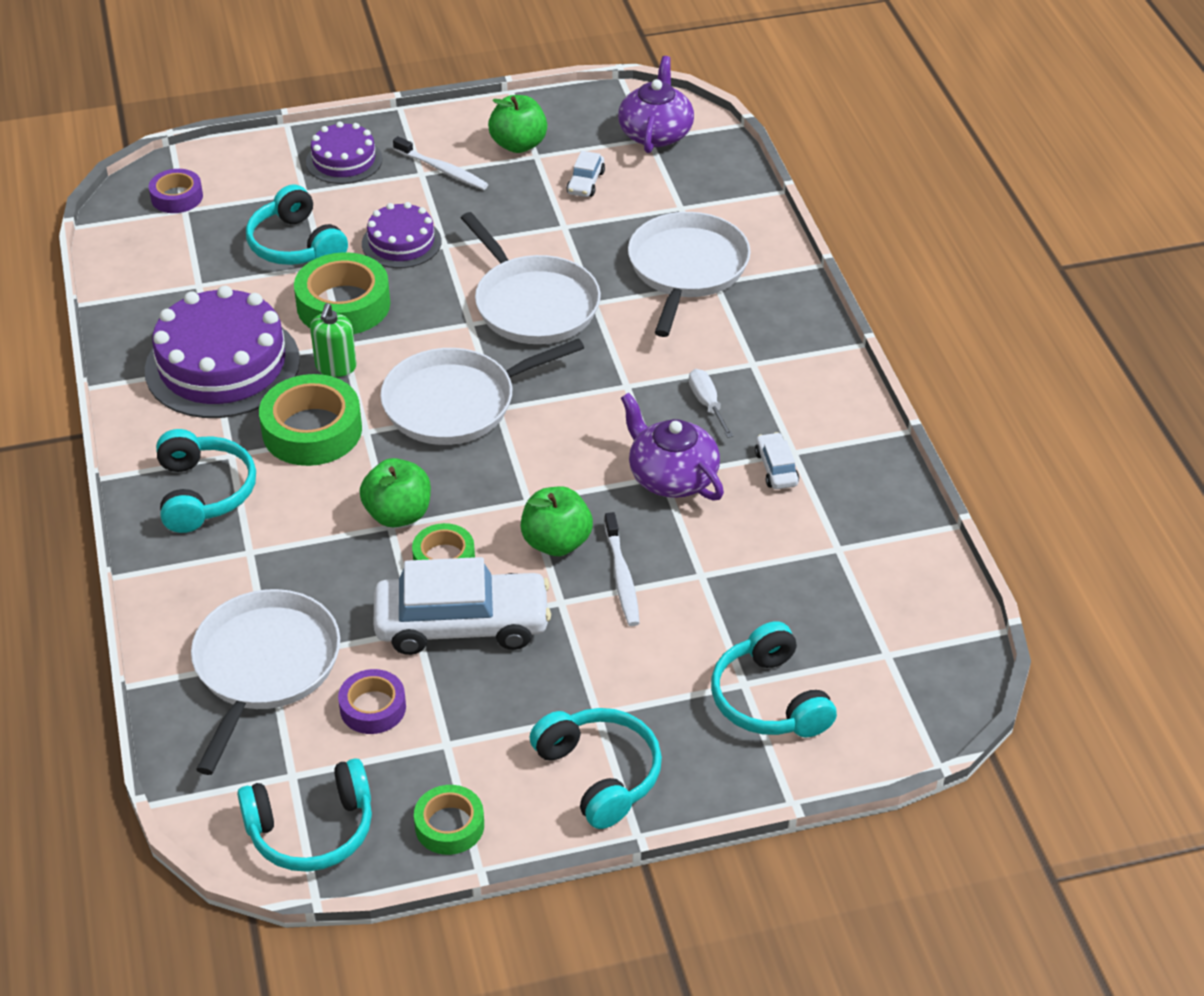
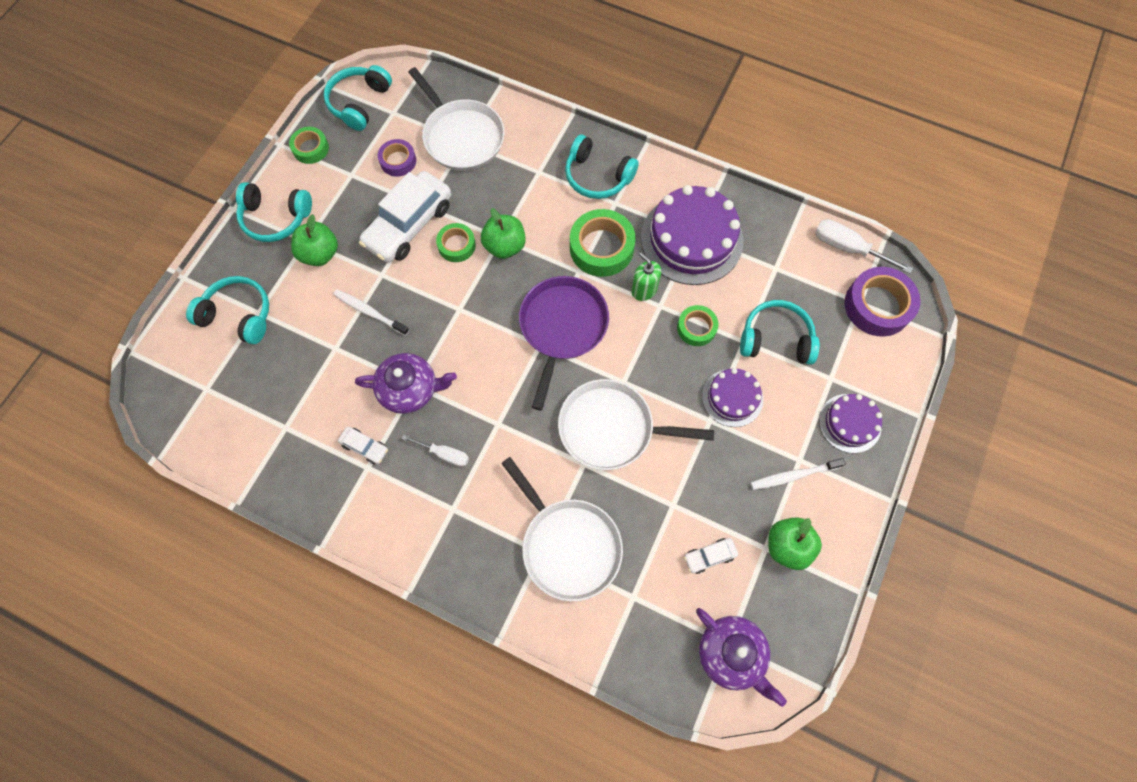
camera: 130 degrees right, 25 degrees up
(115, 246) = (847, 248): none -> white screwdriver
(177, 197) = (877, 306): purple tape -> purple tape, size x1.71
(343, 305) = (696, 328): green tape -> green tape, size x0.58
(456, 403) = (562, 327): white pan -> purple pan
(556, 542) = (419, 300): green apple -> green apple (320, 254)
(585, 183) = (709, 556): white car -> white car turned 75 degrees counterclockwise

